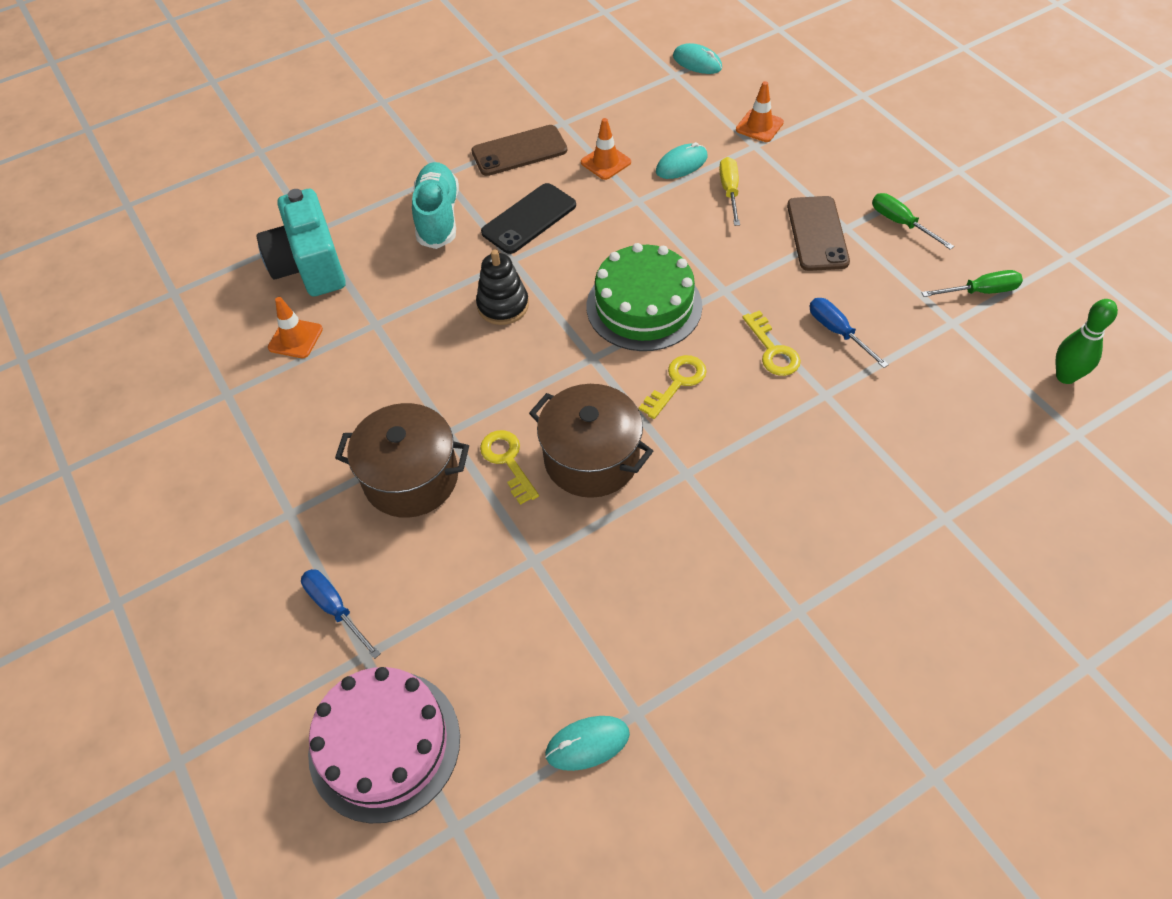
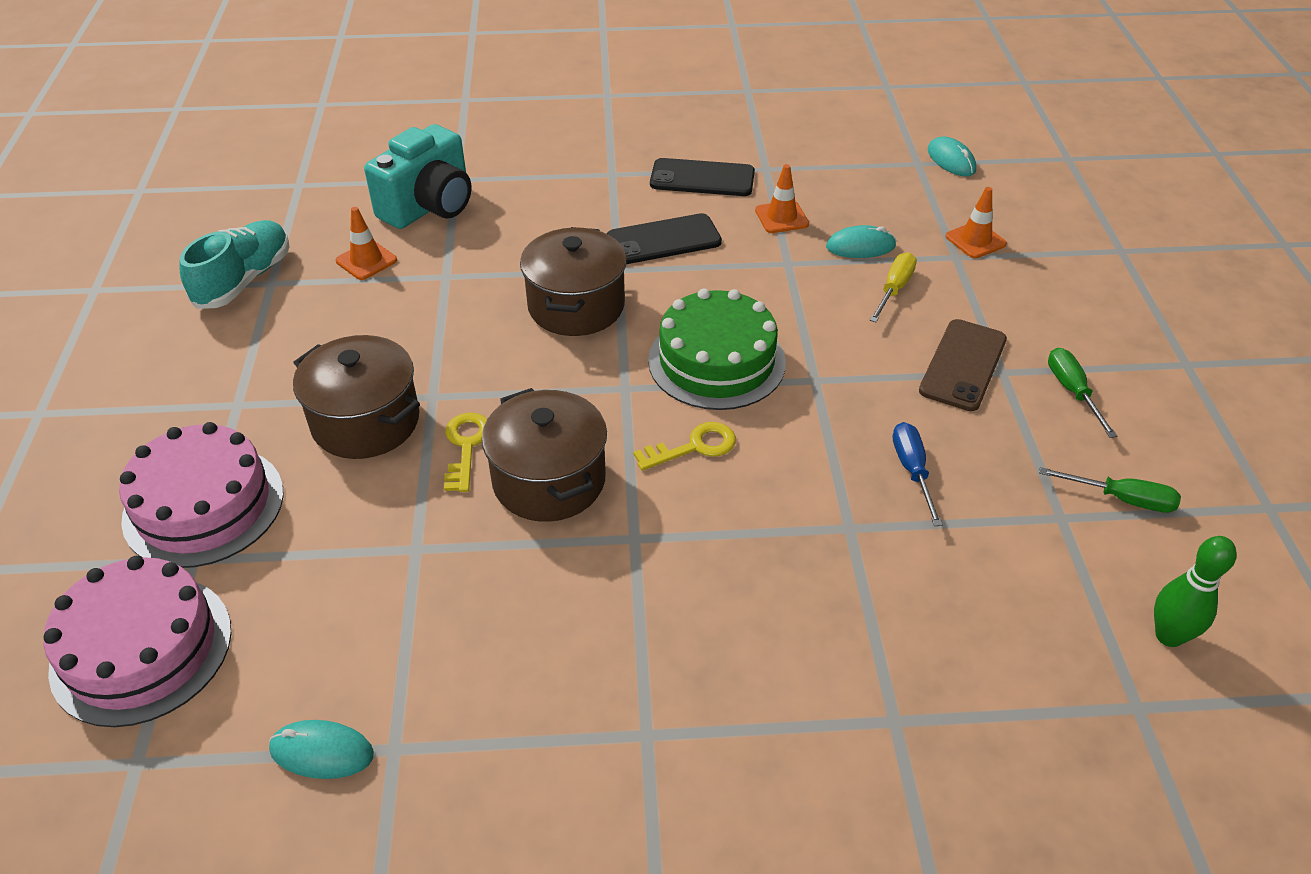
camera: 25 degrees right, 10 degrees down
(310, 266) = (429, 206): turquoise camera -> turquoise camera turned 150 degrees counterclockwise
(335, 609) = (204, 505): blue screwdriver -> pink cake
(438, 217) = (578, 207): turquoise shoe -> turquoise shoe (244, 280)
(503, 305) = (576, 306): black stacking toy -> brown pot
(519, 151) = (702, 178): brown phone -> black phone
(773, 350) = (823, 458): yellow key -> none

